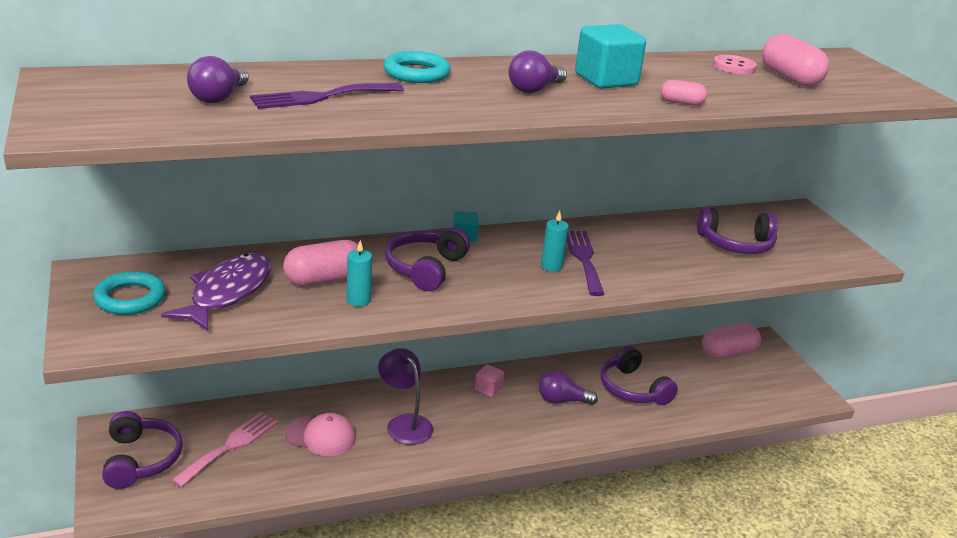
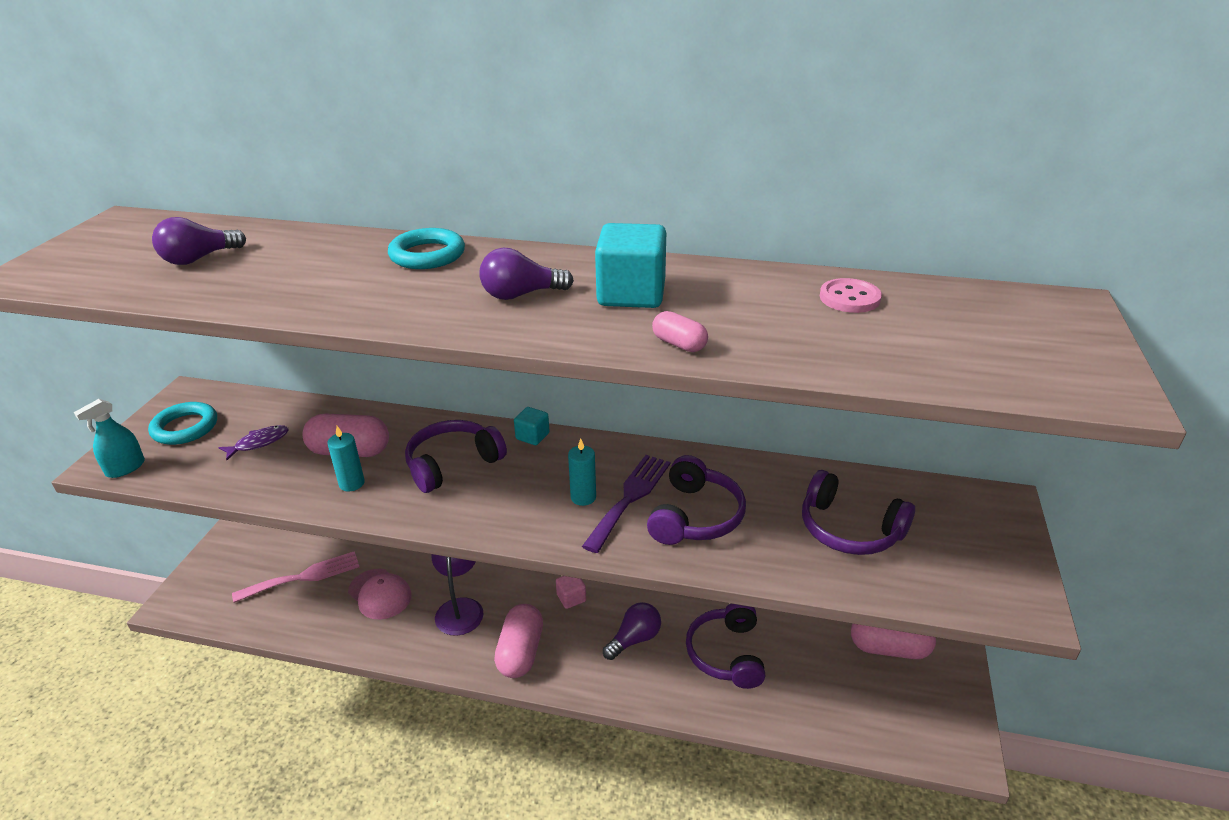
camera: 35 degrees right, 5 degrees up
(114, 342) = (125, 468): none -> turquoise spray bottle
(141, 459) = (233, 564): purple headphones -> purple headphones (695, 516)
(227, 293) = (259, 443): purple fish -> purple fish, size x0.49
(321, 97) = (286, 271): purple fork -> none
(562, 400) = (634, 639): purple light bulb -> purple light bulb turned 105 degrees clockwise
(790, 78) = (913, 329): pink capsule -> pink capsule (520, 652)

